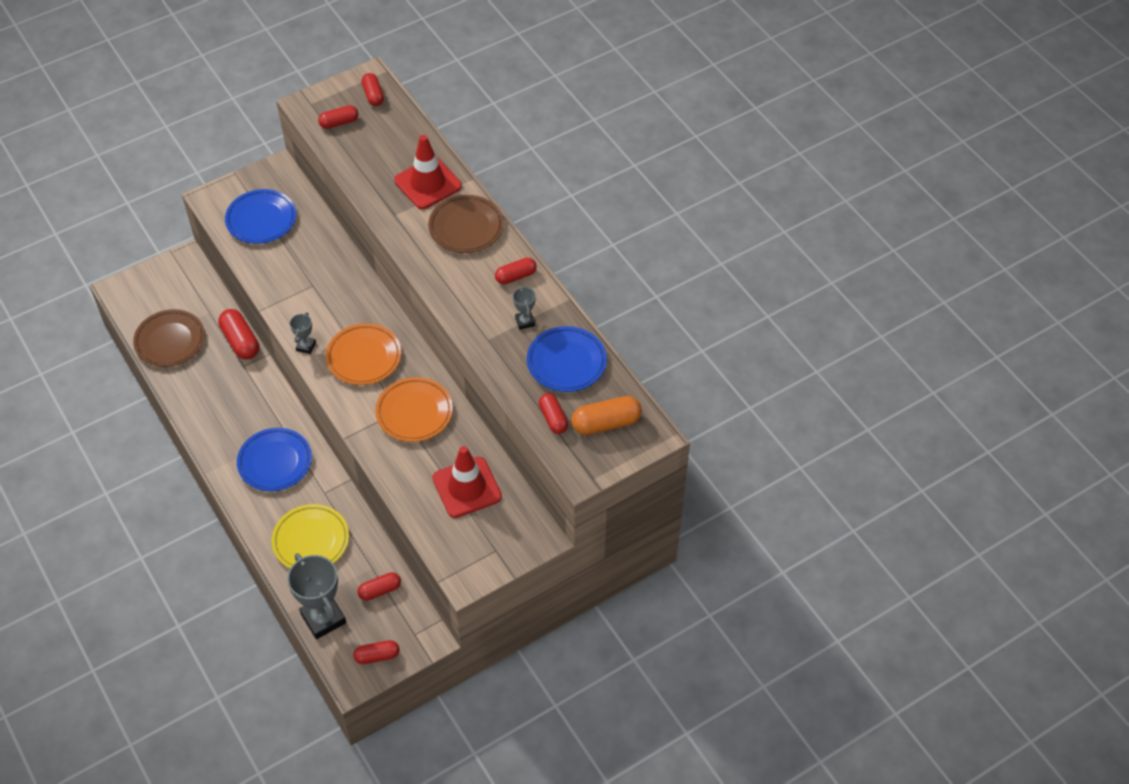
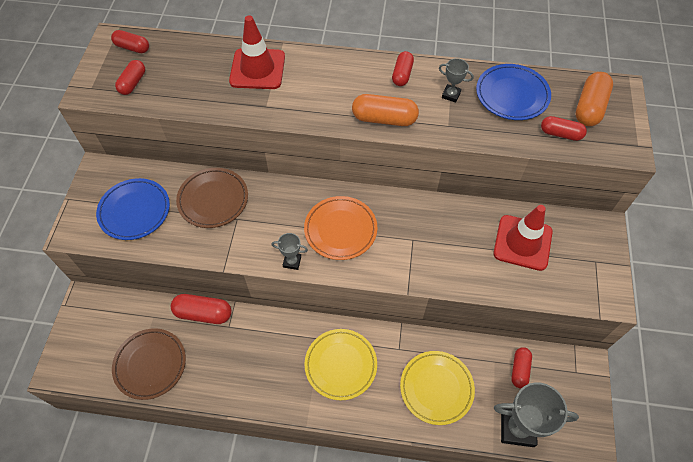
camera: 50 degrees left, 5 degrees up
(275, 462) = (340, 365): blue plate -> yellow plate
(306, 346) = (292, 262): grey trophy -> grey trophy turned 45 degrees counterclockwise
(377, 656) = (579, 412): red capsule -> none
(414, 412) = (423, 231): orange plate -> none
(454, 294) = (384, 119): none -> orange capsule
(466, 227) = (325, 73): brown plate -> brown plate (213, 200)

